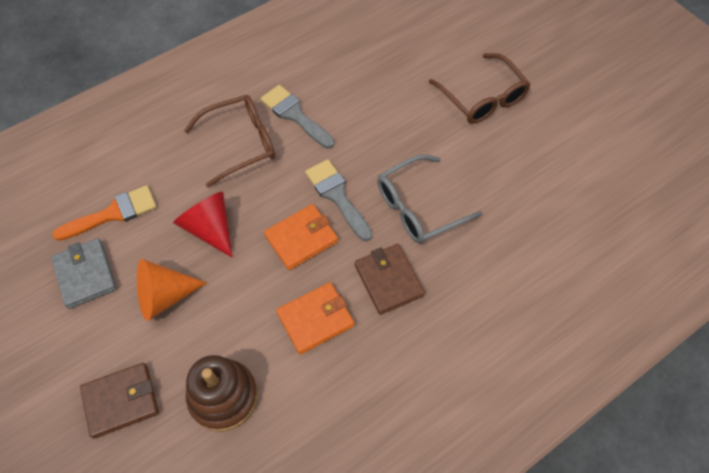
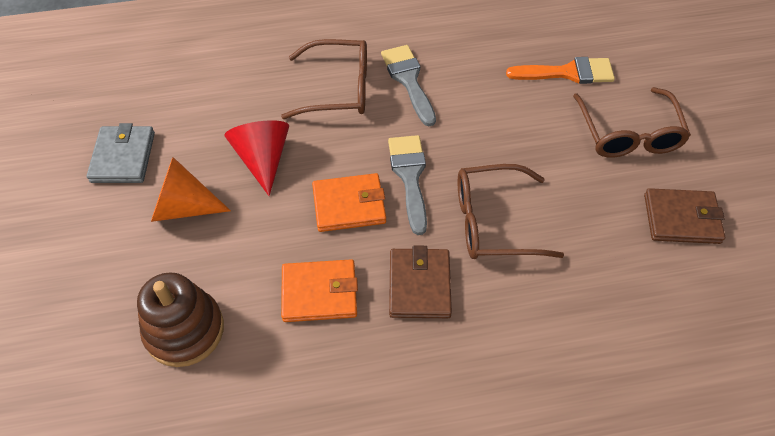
camera: 25 degrees right, 5 degrees down
(113, 213) = (180, 110): orange brush -> orange brush (567, 73)
(121, 401) = (87, 290): brown wallet -> brown wallet (681, 219)
(418, 207) = (493, 222): grey glasses -> brown glasses

